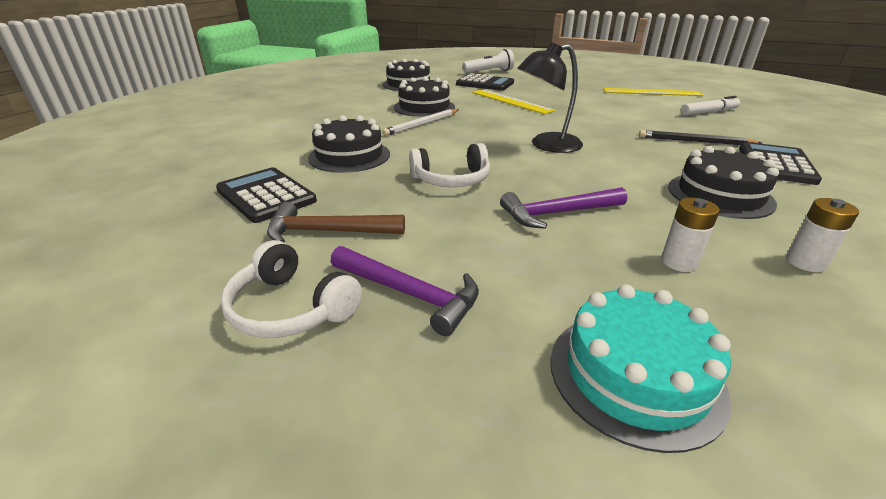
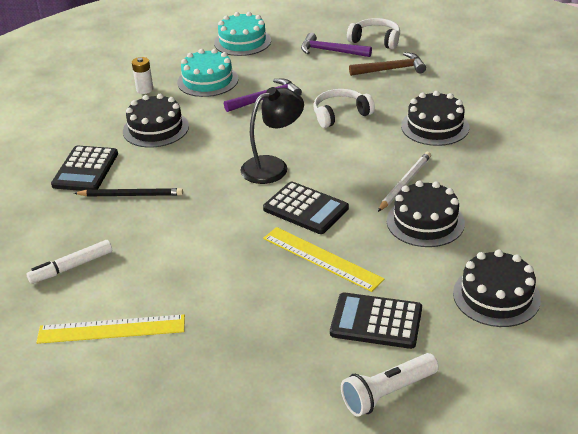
camera: 170 degrees right, 5 degrees up
(266, 195) = (453, 84): black calculator -> black calculator (305, 209)
(679, 262) = (207, 81): white battery -> turquoise cake

